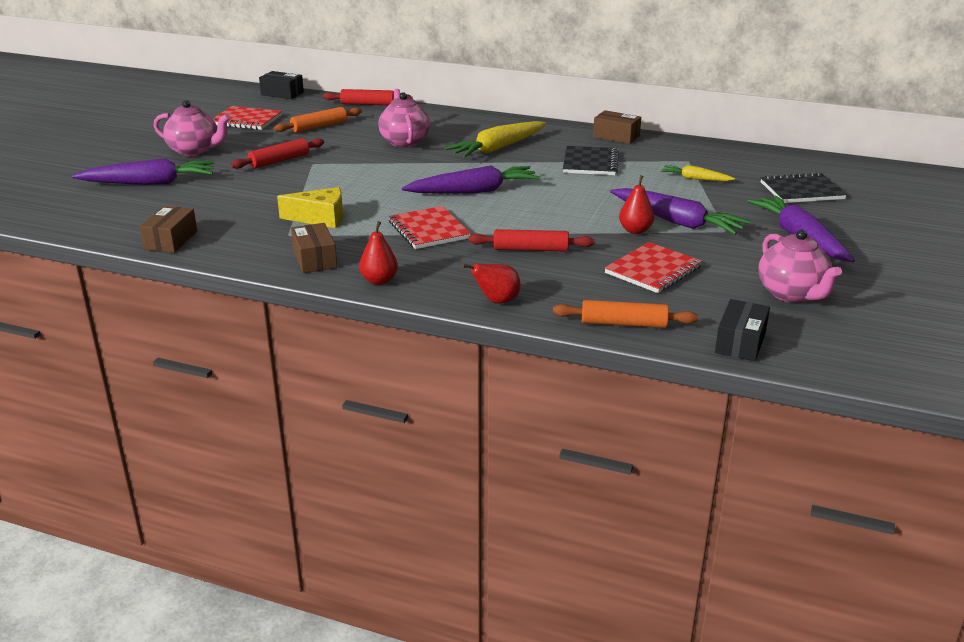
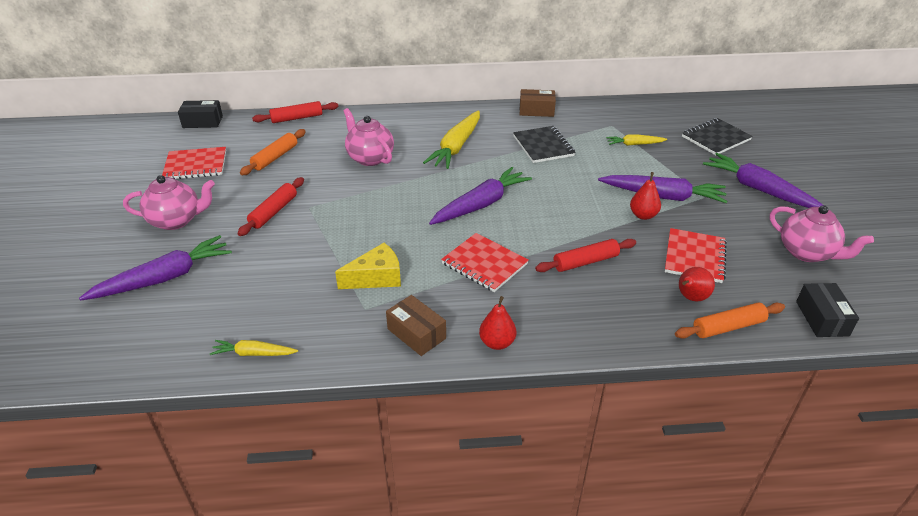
camera: 25 degrees left, 10 degrees up
(171, 240) = (254, 353): brown box -> yellow carrot
(496, 301) = (613, 334): red pear -> red pear (690, 298)

